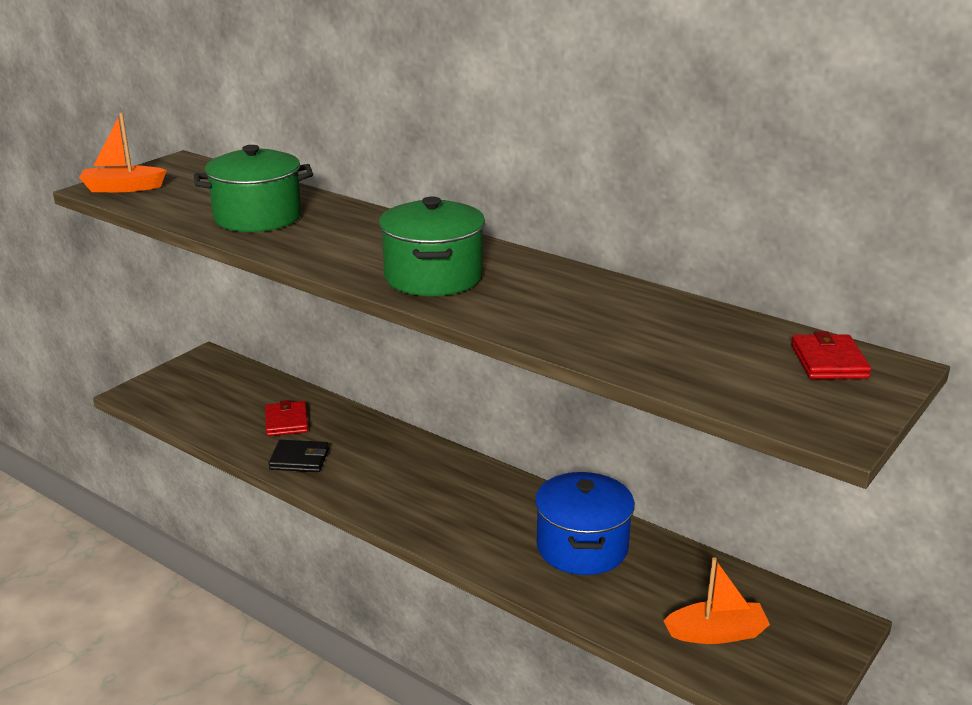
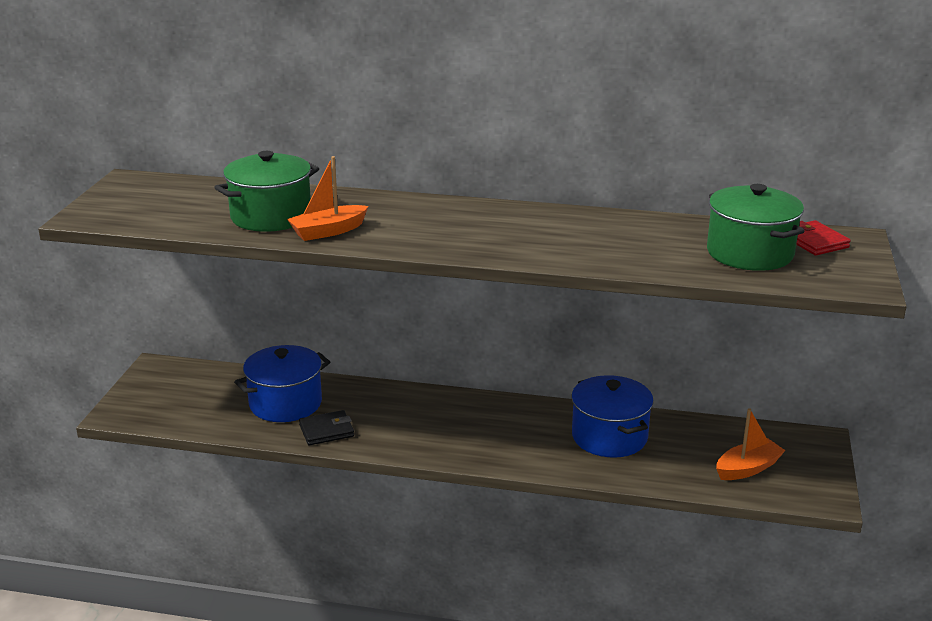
camera: 25 degrees left, 0 degrees up
(123, 188) = (106, 213): orange boat -> orange boat (328, 231)
(286, 422) = (285, 403): red wallet -> blue pot
(433, 277) = (480, 237): green pot -> green pot (749, 253)

